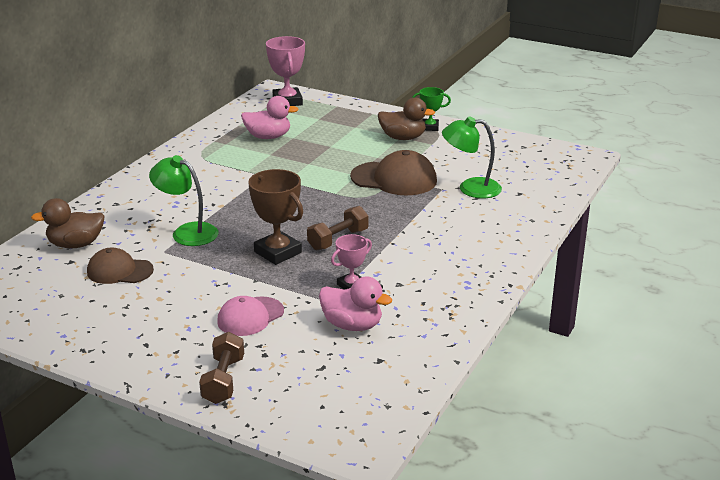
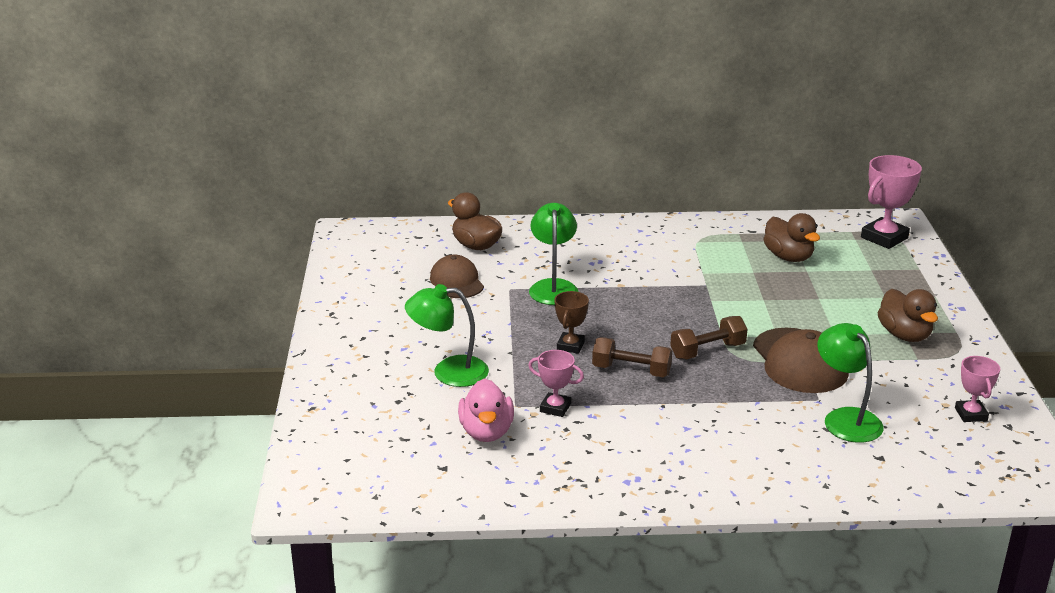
camera: 60 degrees right, 0 degrees up
(223, 380) = (343, 394): brown dumbbell -> brown dumbbell (707, 351)
(250, 317) = (449, 372): pink cap -> green lamp
(268, 137) = (788, 257): pink duck -> brown duck
(278, 252) = (570, 346): brown trophy -> brown trophy, size x0.59
(430, 127) = (958, 344): green trophy -> none
(503, 152) = (970, 414): none -> pink trophy

